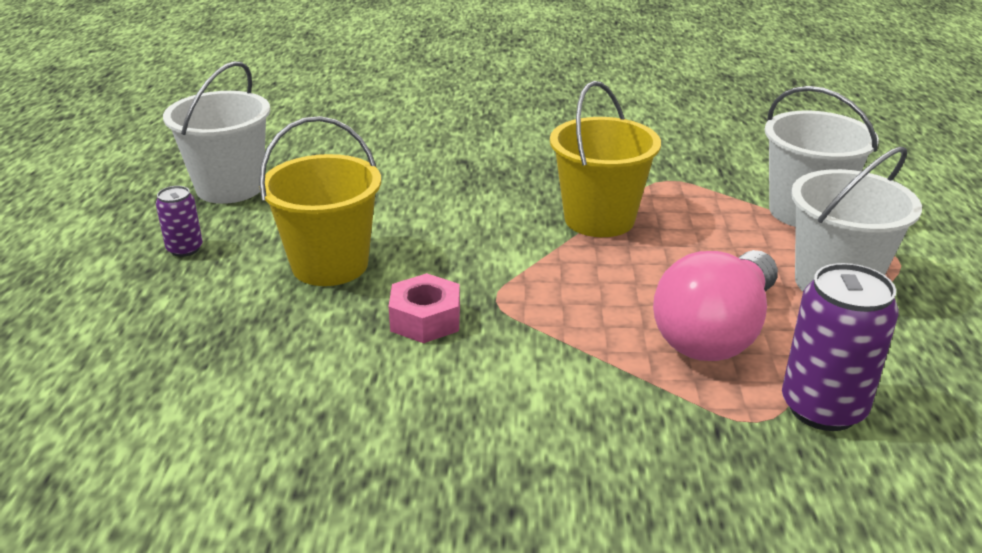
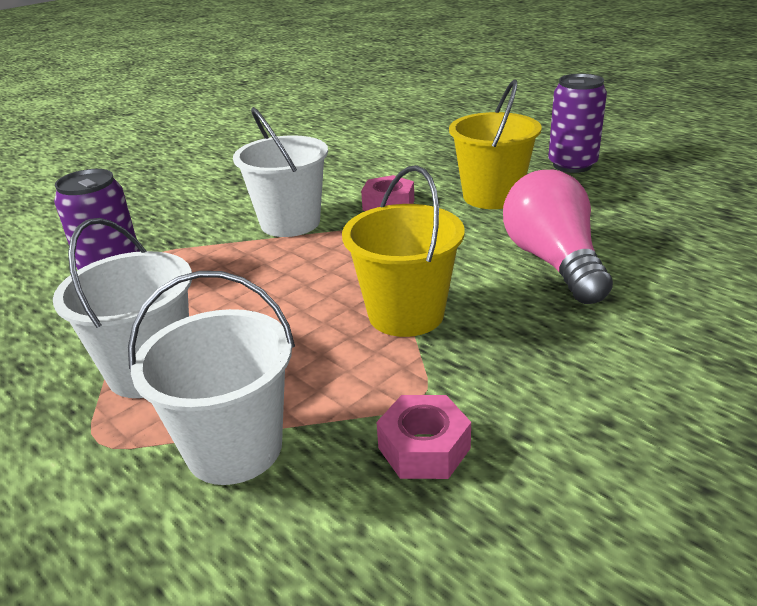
camera: 135 degrees right, 0 degrees up
(185, 249) = (572, 165): purple can -> purple can, size x1.85
(230, 187) = (659, 192): white bucket -> white bucket (290, 223)
(697, 164) = (424, 448): none -> pink nut
(716, 333) = (215, 283): pink light bulb -> pink light bulb (553, 262)

